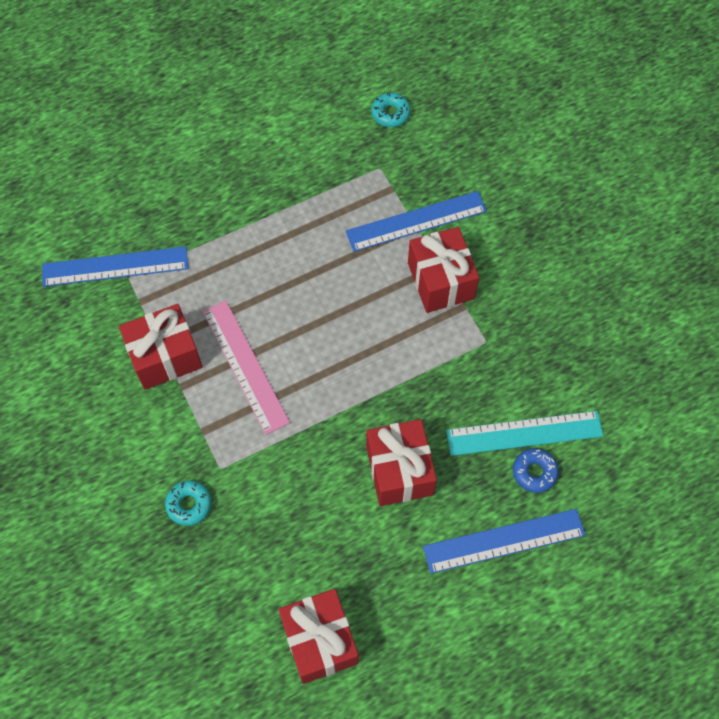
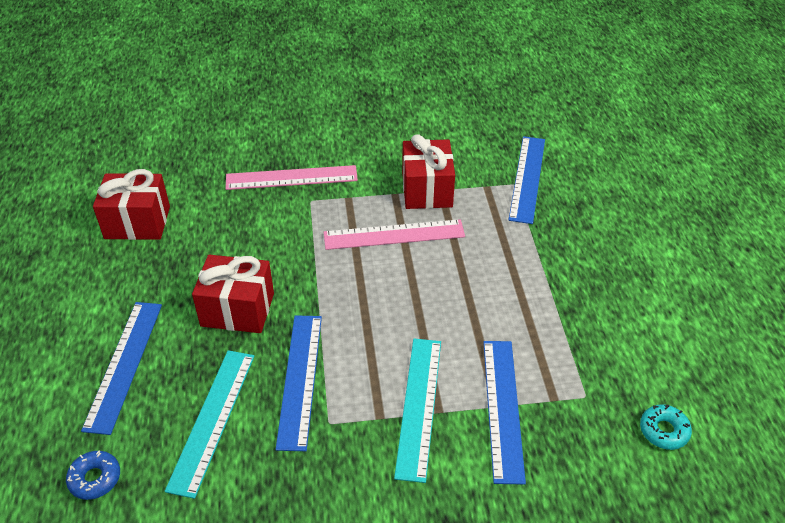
camera: 110 degrees right, 20 degrees down
(189, 504) = (291, 178): turquoise donut -> pink ruler
(440, 281) = (419, 406): red gift -> turquoise ruler
(454, 381) = (300, 379): none -> blue ruler
(534, 472) = (169, 413): blue donut -> blue donut (95, 478)

